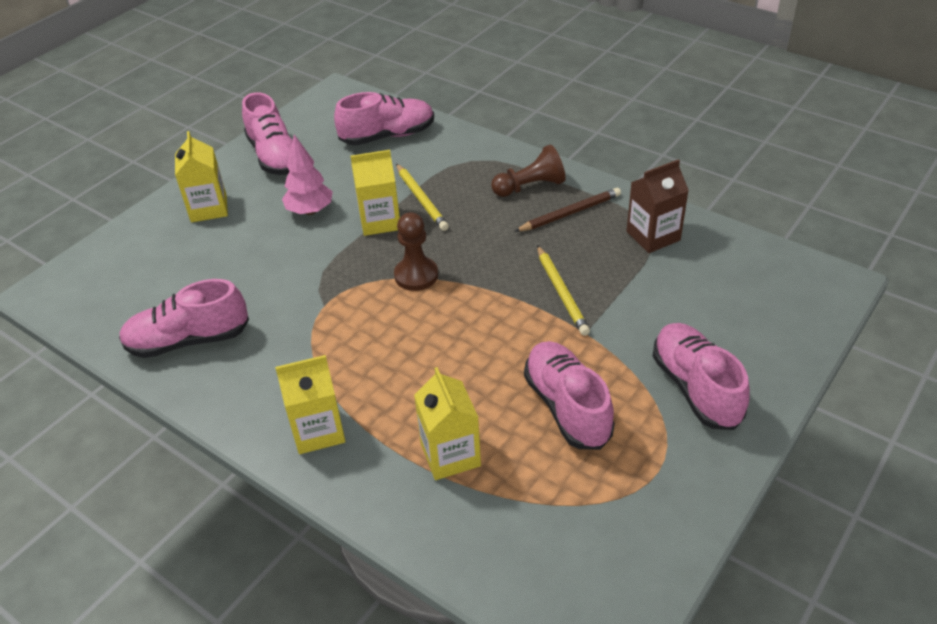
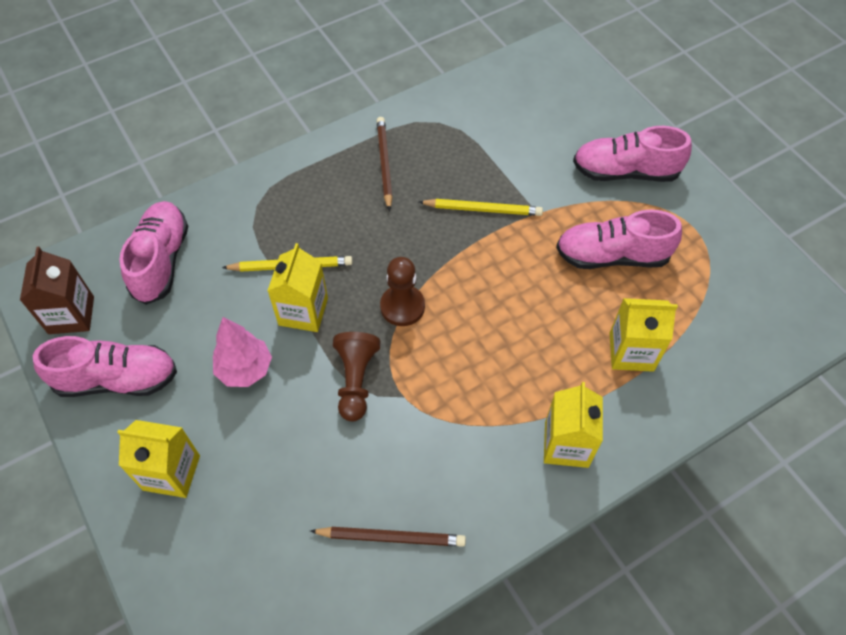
camera: 70 degrees left, 15 degrees up
(188, 340) = (391, 537): pink shoe -> brown pencil
(530, 187) = (328, 177): brown pawn -> brown pawn (356, 380)
(653, 236) = (447, 123): brown carton -> brown carton (71, 315)

